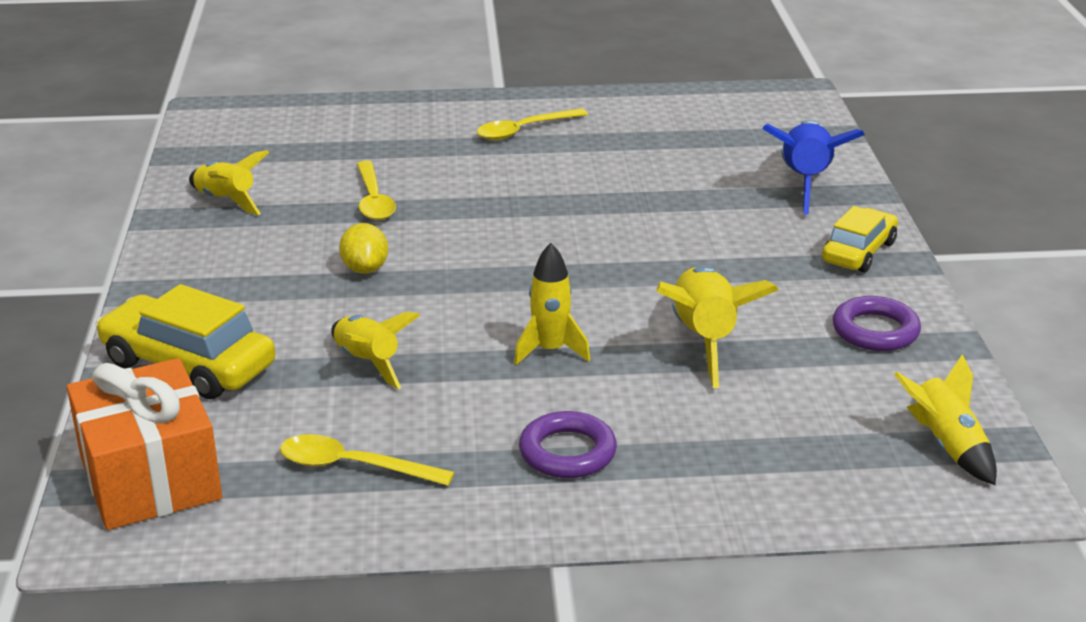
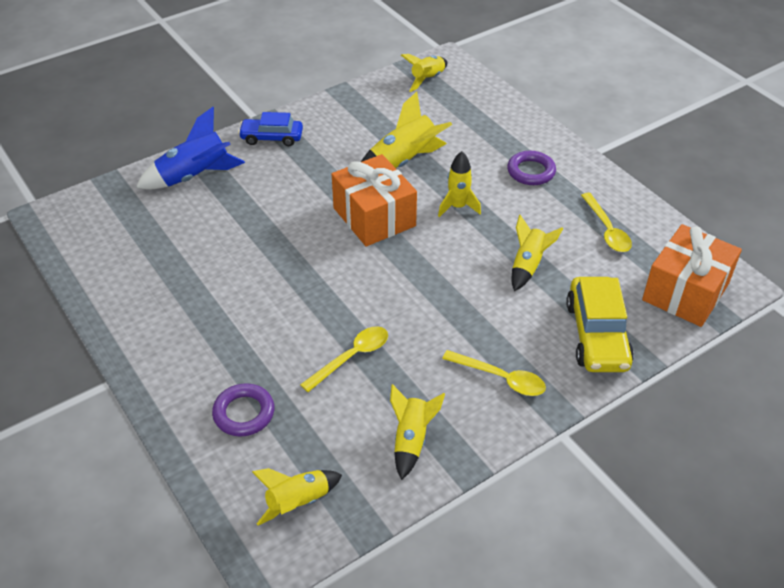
camera: 120 degrees left, 15 degrees up
(243, 135) = (298, 502): none -> yellow rocket
(365, 269) = (440, 315): yellow lemon -> none
(524, 130) = (188, 329): yellow spoon -> yellow spoon (500, 378)
(596, 279) = (374, 217): none -> orange gift
(858, 252) = (272, 138): yellow car -> blue car
(875, 331) = (349, 115): purple ring -> purple ring (244, 413)

